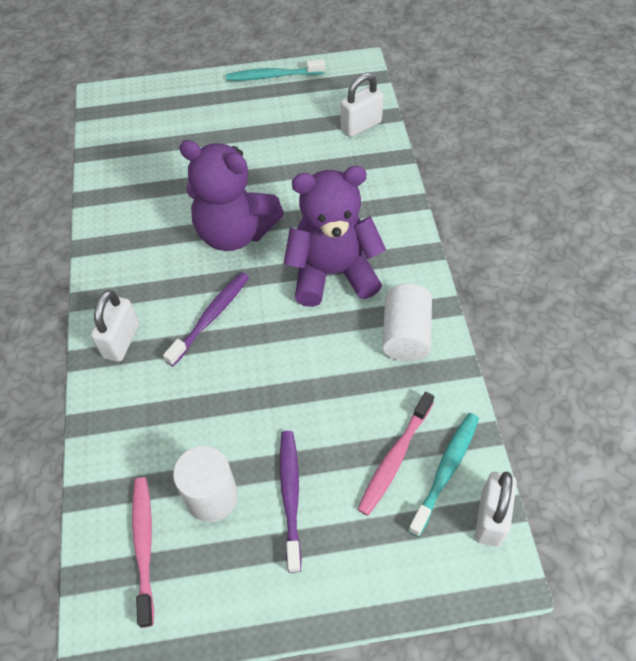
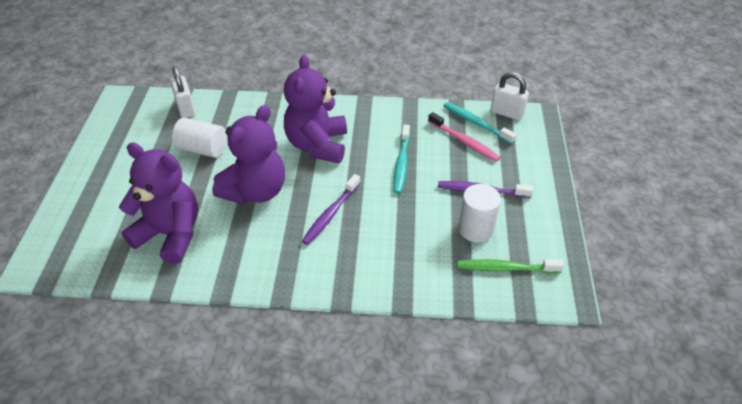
camera: 80 degrees left, 10 degrees down
(121, 341) = (333, 270): white padlock -> none
(144, 546) = (506, 268): pink toothbrush -> green toothbrush
(156, 179) = (170, 234): none -> purple teddy bear
(211, 317) = (331, 214): purple toothbrush -> purple toothbrush turned 105 degrees counterclockwise
(273, 76) = (94, 147): turquoise toothbrush -> turquoise toothbrush (401, 163)
(405, 335) = (379, 121): white cylinder -> white cylinder (202, 149)

